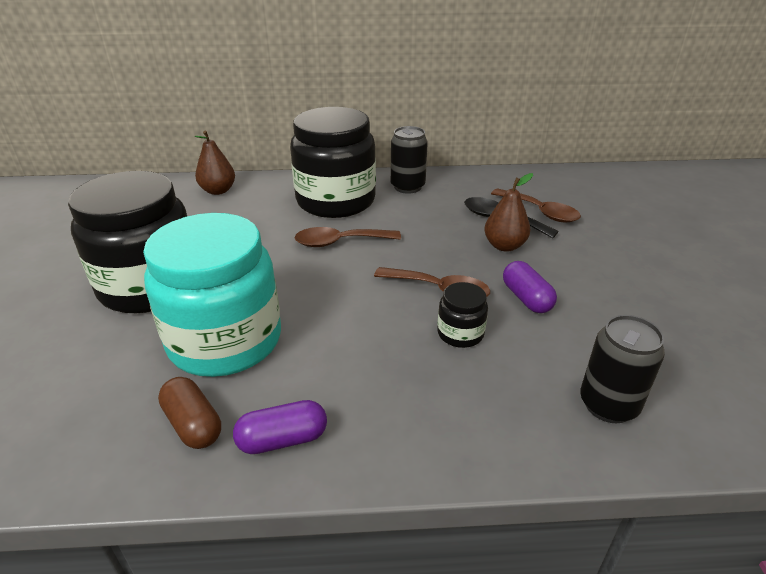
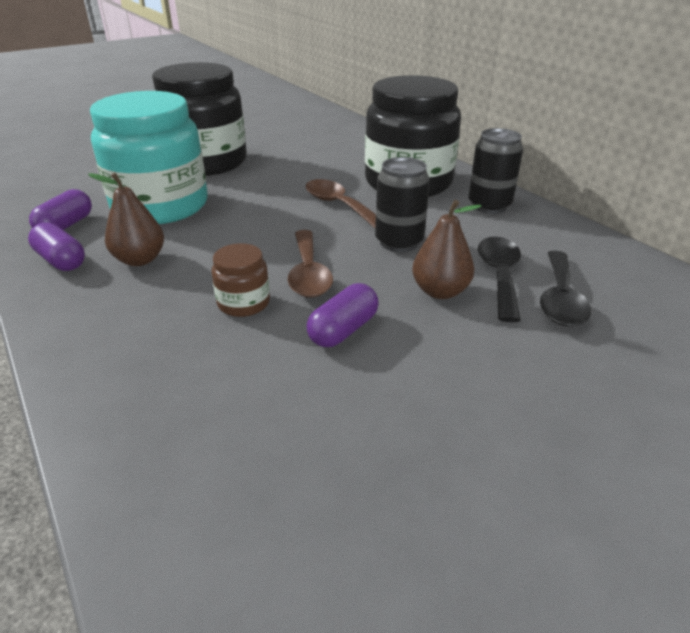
camera: 60 degrees right, 0 degrees up
(193, 424) = (66, 225): brown capsule -> purple capsule
(218, 191) = (359, 138): brown pear -> brown pear (140, 260)
(460, 333) = (243, 303): black jar -> brown jar
(540, 212) = (560, 299): brown spoon -> black spoon
(608, 405) = (180, 430): black can -> black can (399, 242)

